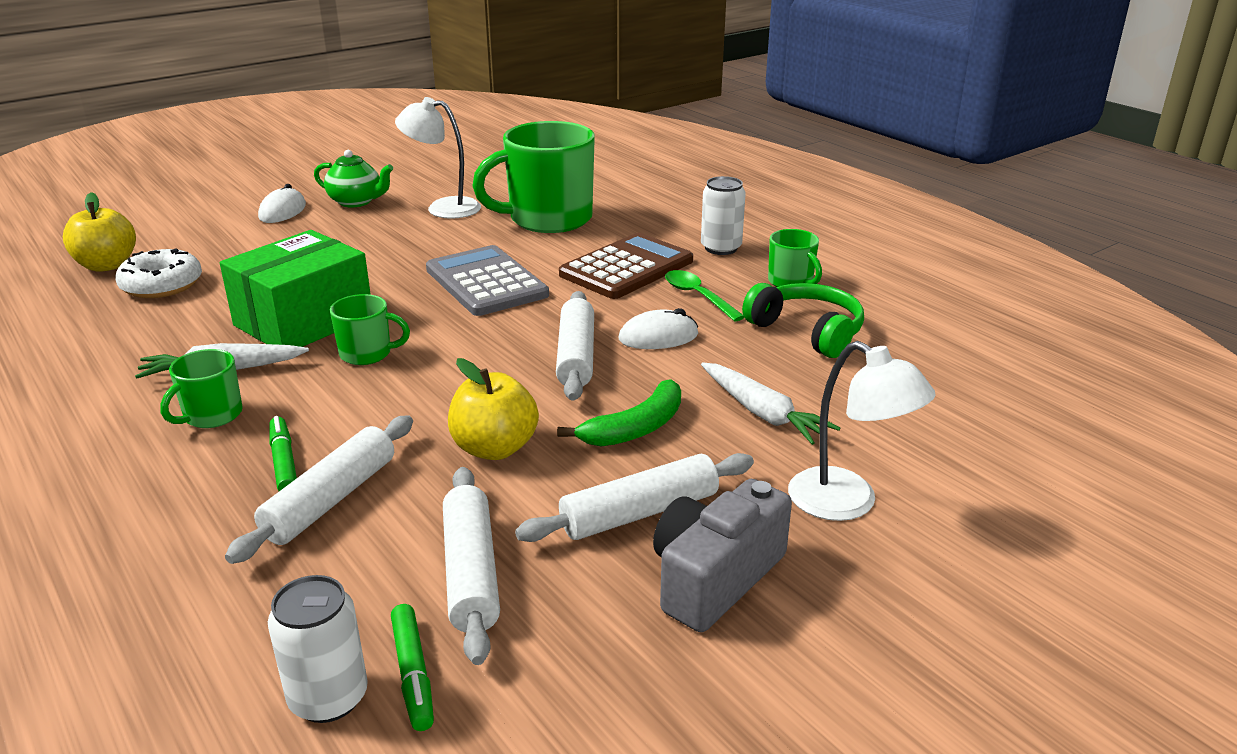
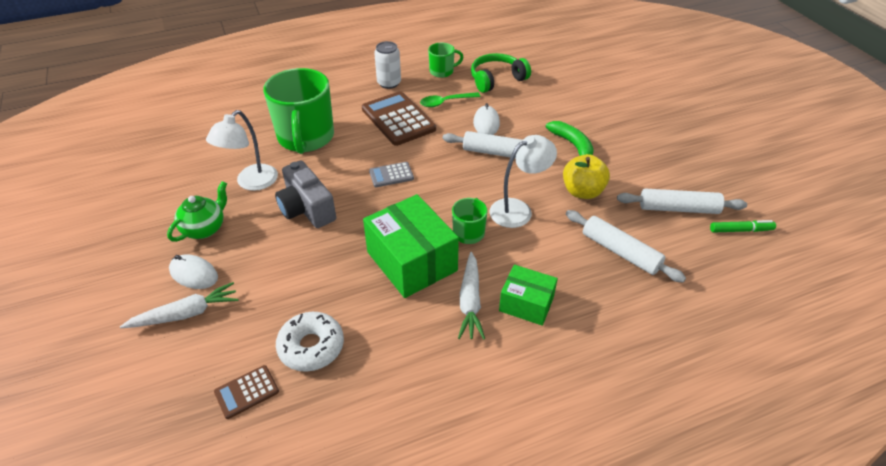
camera: 75 degrees left, 15 degrees up
(107, 265) = (246, 392): yellow apple -> brown calculator
(211, 415) = (526, 304): green mug -> green box
(284, 462) = (583, 270): green marker -> none
(328, 698) = (756, 255): white can -> none
(486, 282) = (391, 175): grey calculator -> grey calculator, size x0.50
(639, 513) = (639, 156): white rolling pin -> none
(715, 578) = (682, 145): grey camera -> grey camera (307, 208)
(763, 413) = (567, 108): white carrot -> white carrot (186, 314)
(848, 503) = (637, 103): white lamp -> white lamp (518, 209)

